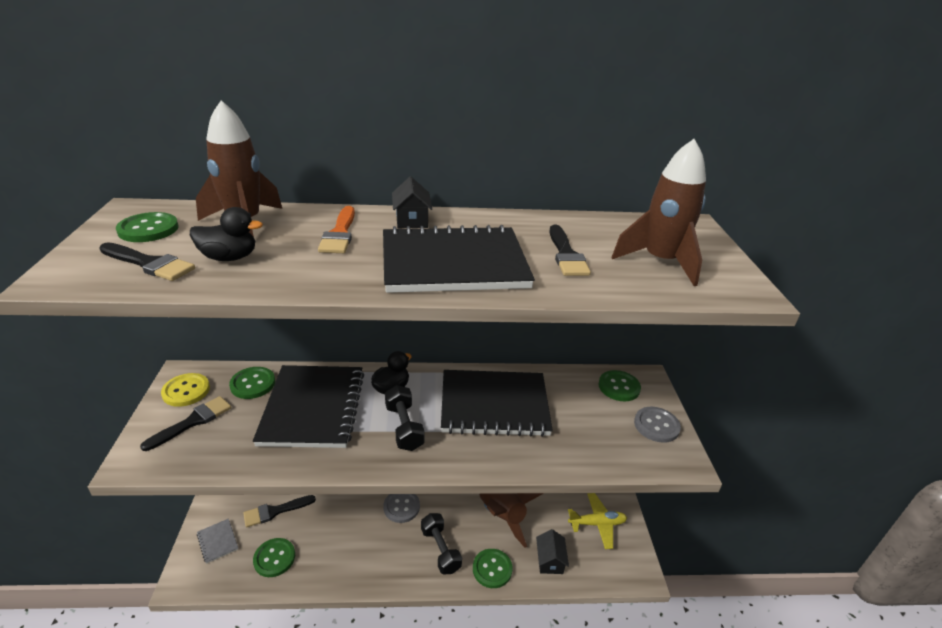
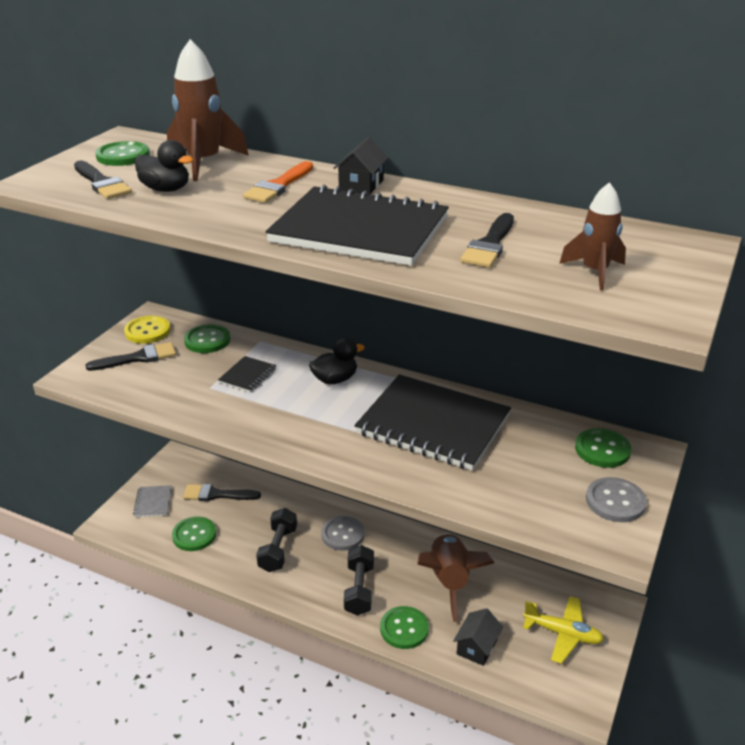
camera: 30 degrees right, 0 degrees up
(313, 408) = (247, 375): black notebook -> black notebook, size x0.41
(404, 427) = (322, 417): black dumbbell -> black dumbbell (278, 549)
(660, 262) = (594, 272): brown rocket -> brown rocket, size x0.62

